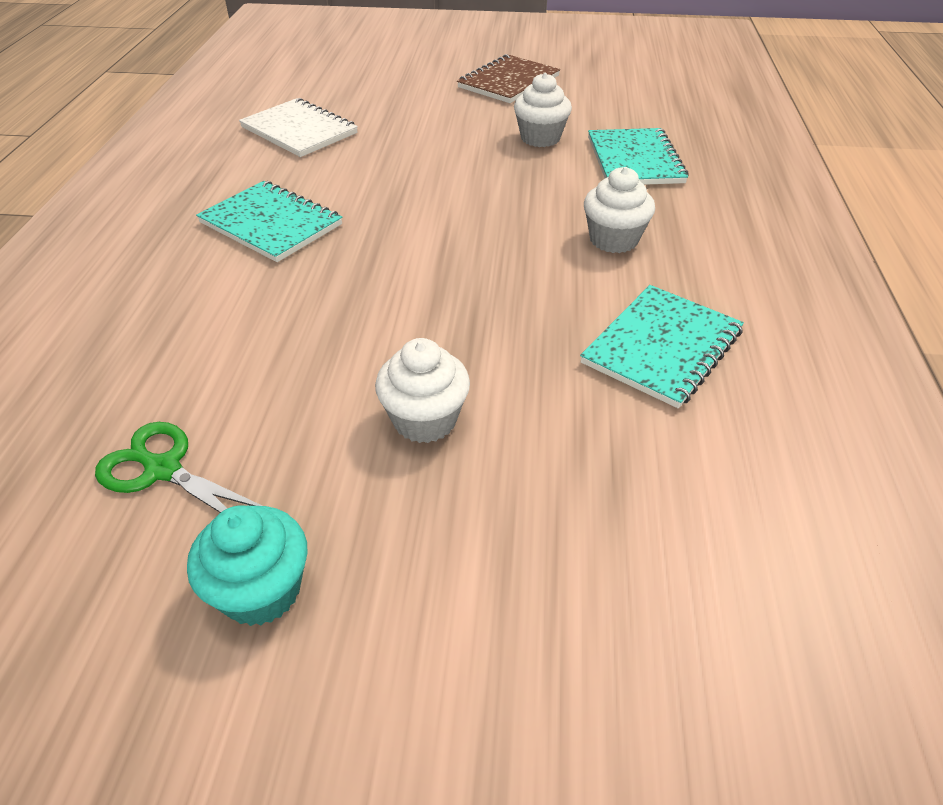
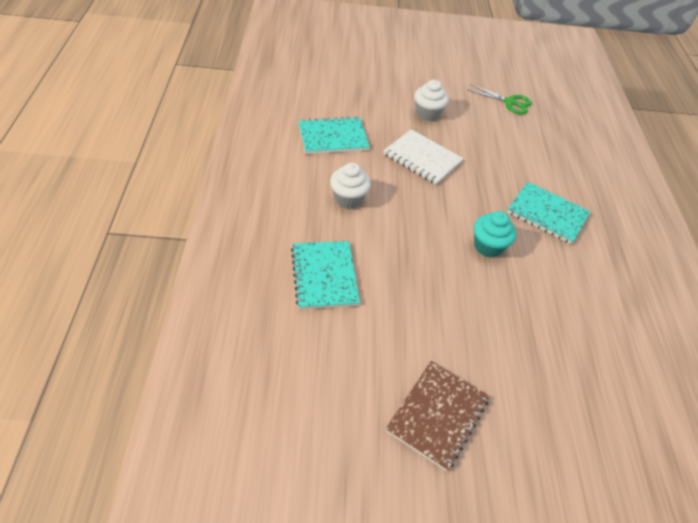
camera: 170 degrees right, 5 degrees up
(261, 590) = (459, 74): turquoise cupcake -> turquoise cupcake (488, 246)
(299, 130) = (592, 317): white notebook -> white notebook (422, 158)
(540, 138) = (397, 306): white cupcake -> none
(662, 347) = (333, 137): turquoise notebook -> turquoise notebook turned 45 degrees clockwise

